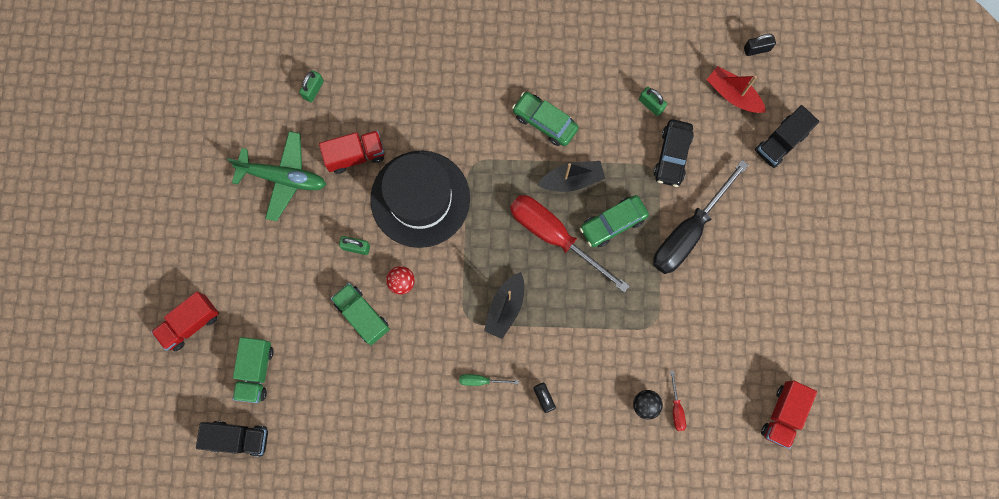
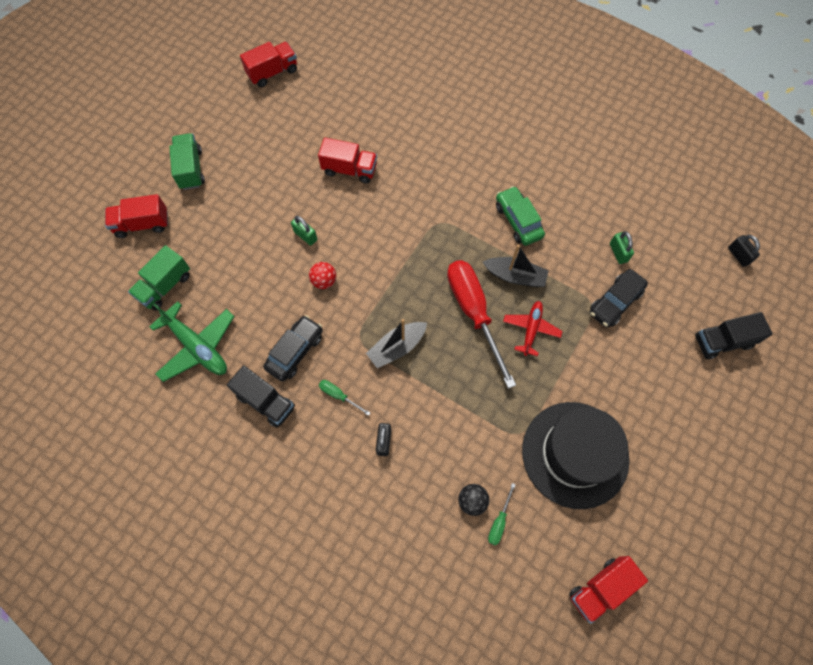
camera: 30 degrees right, 10 degrees down
(209, 89) = (272, 72): none -> red truck
(238, 438) = (115, 330): black truck -> black truck (266, 401)
(283, 178) = (284, 158): green plane -> green plane (197, 347)
(313, 90) = (348, 109): green padlock -> none
(362, 316) = (276, 290): green truck -> green truck (191, 169)
(417, 363) = (295, 351): none -> black car
(420, 199) = (380, 226): black hat -> black hat (575, 454)
(613, 223) = (531, 329): green car -> red plane
(676, 408) = (499, 521): red screwdriver -> green screwdriver
(688, 232) = (596, 372): black screwdriver -> none
(733, 95) = (697, 281): red boat -> none
(756, 49) = (738, 255): black padlock -> black padlock turned 45 degrees clockwise

